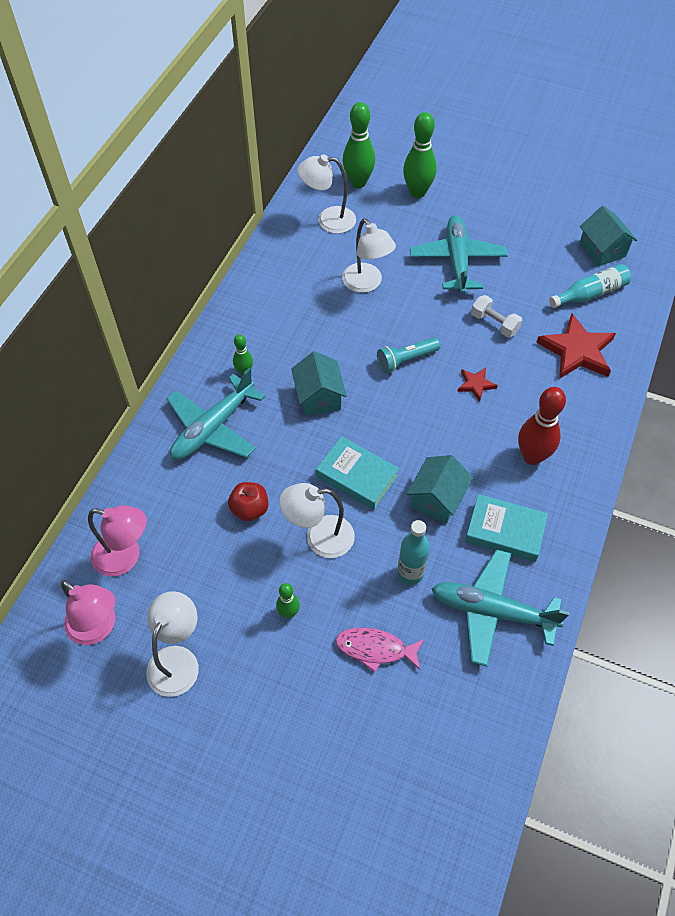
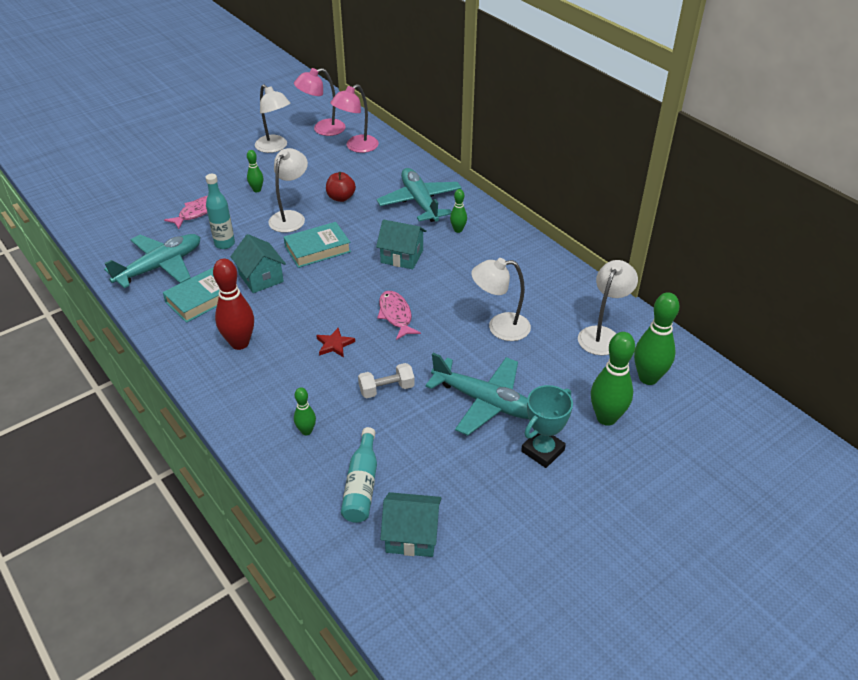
camera: 120 degrees right, 15 degrees down
(406, 360) = (396, 315): turquoise flashlight -> pink fish
(476, 214) = (543, 451): none -> turquoise trophy
(577, 351) = (306, 431): red star -> green bowling pin

